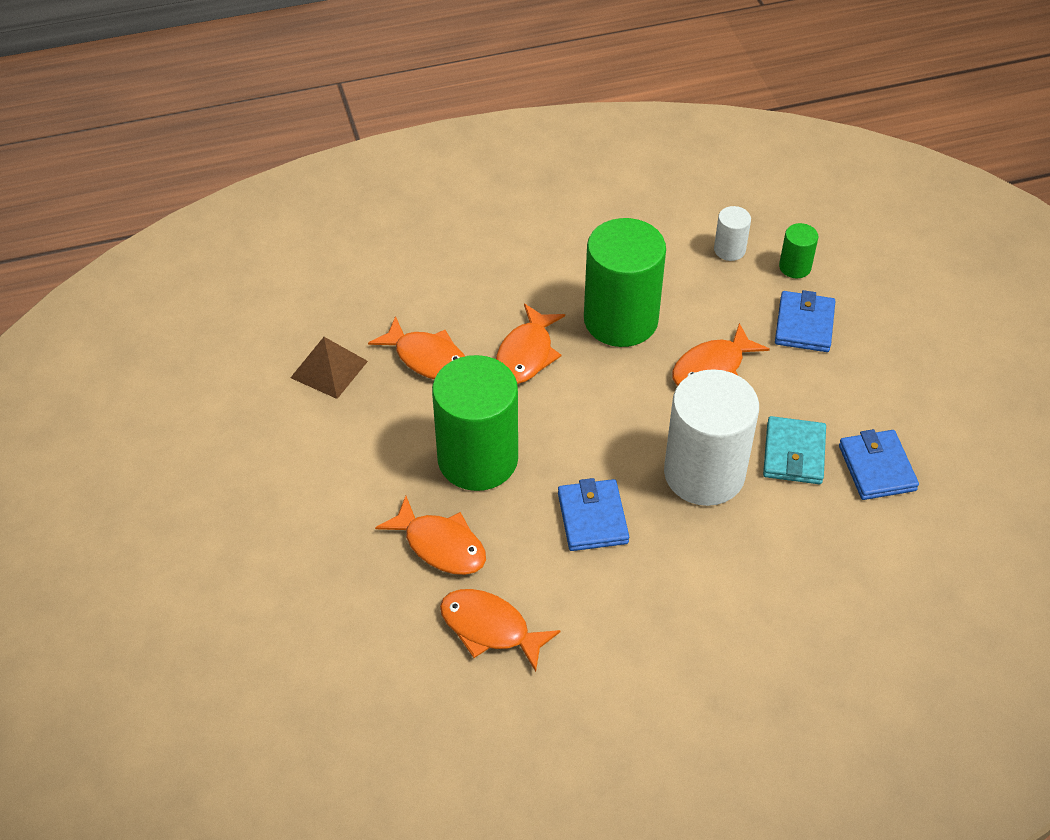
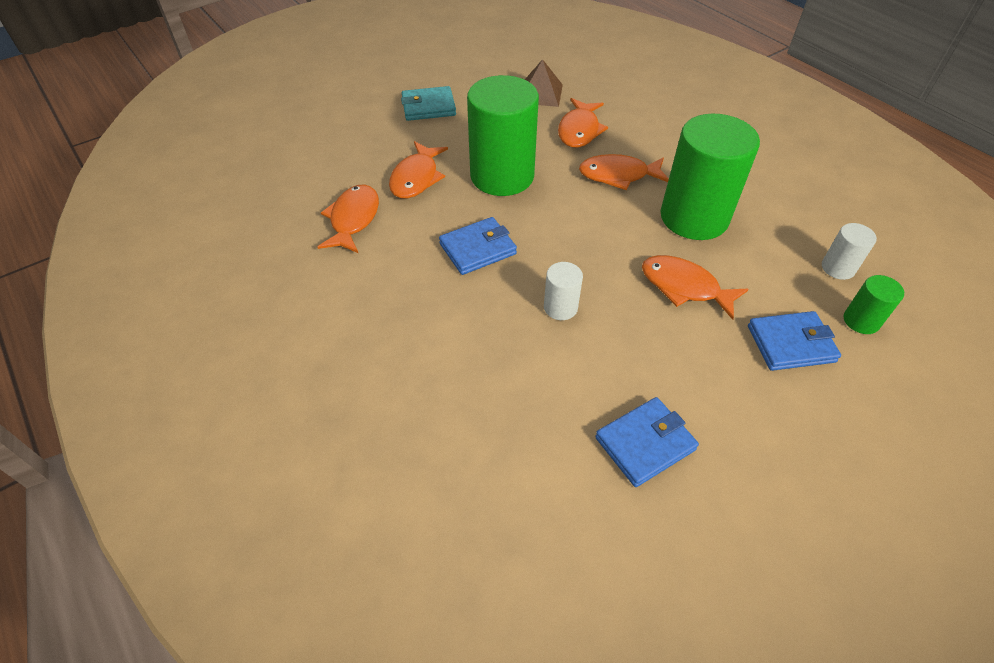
camera: 70 degrees right, 0 degrees up
(704, 473) = (560, 307): white cylinder -> white cylinder, size x0.45
(793, 454) = (621, 368): turquoise wallet -> turquoise wallet (428, 107)

